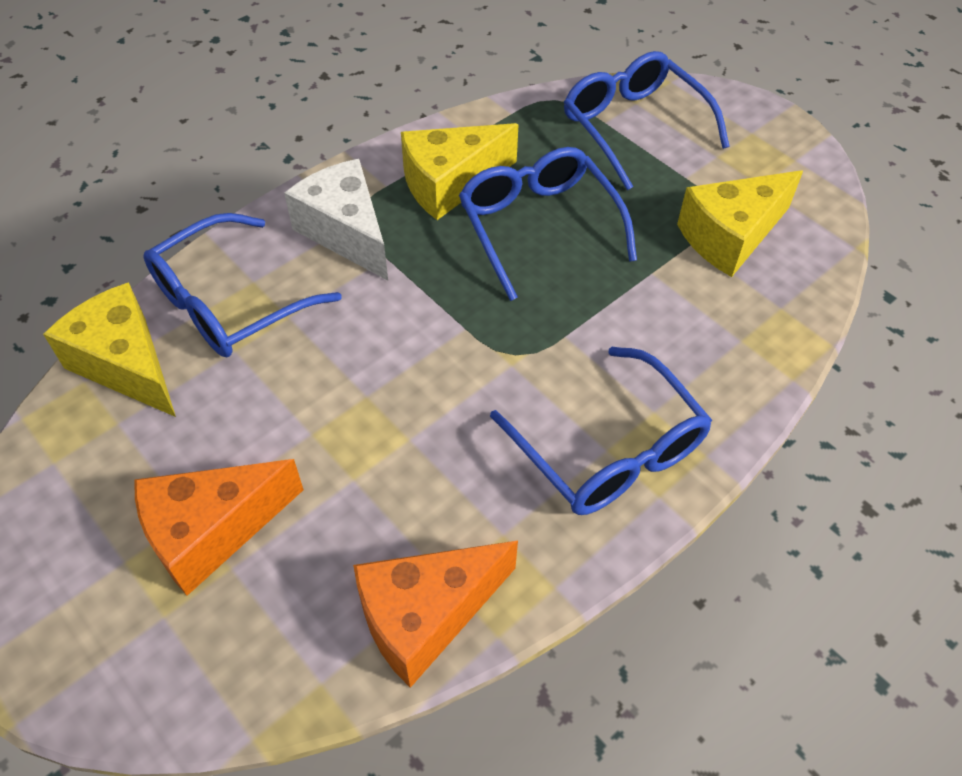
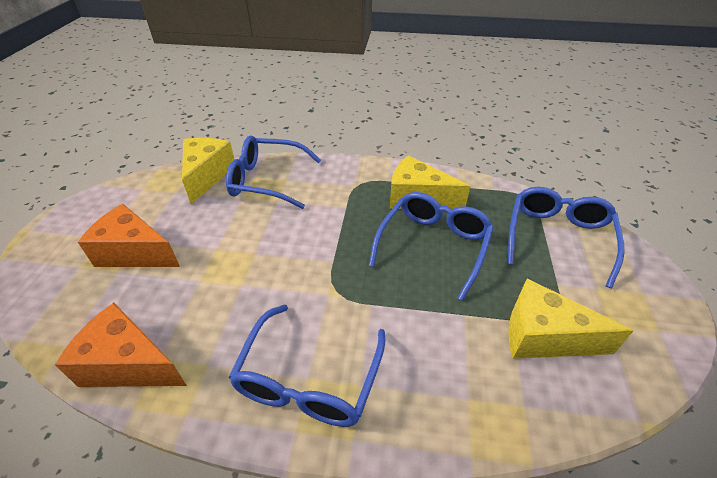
camera: 50 degrees right, 10 degrees down
(346, 232) = (345, 186): white cheese -> none

